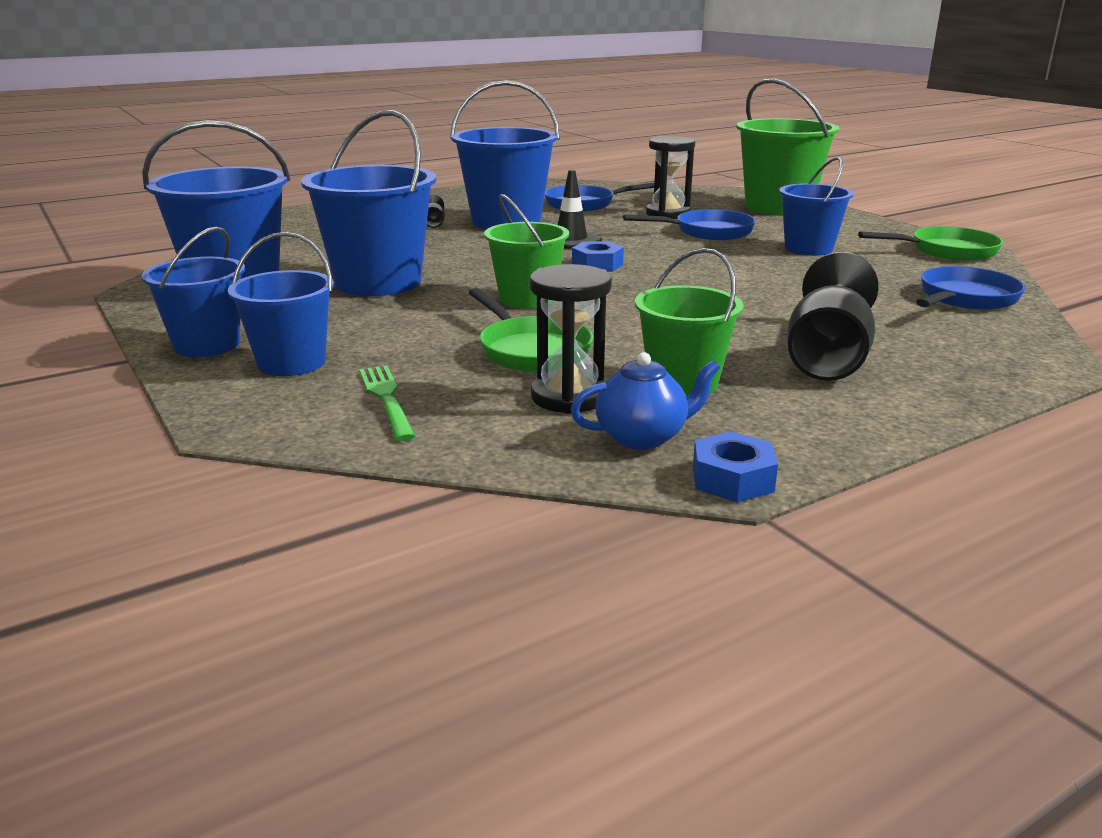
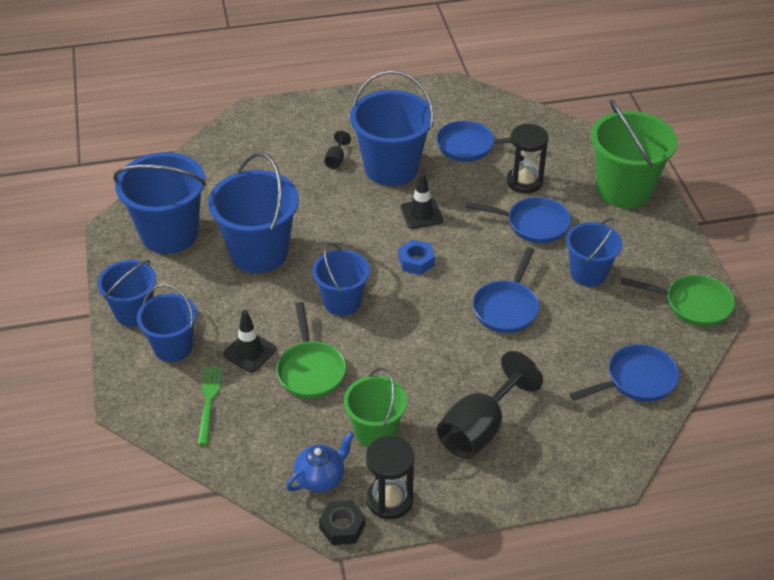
camera: 20 degrees right, 20 degrees up
(422, 350) = (249, 352): none -> black traffic cone
(527, 299) = (342, 302): green bucket -> blue bucket
(569, 397) = (305, 428): black hourglass -> black hourglass (389, 500)
(642, 437) = (321, 478): blue teapot -> blue teapot turned 45 degrees counterclockwise
(732, 479) = (342, 526): blue nut -> black nut
(745, 277) = (507, 307): none -> blue pan

